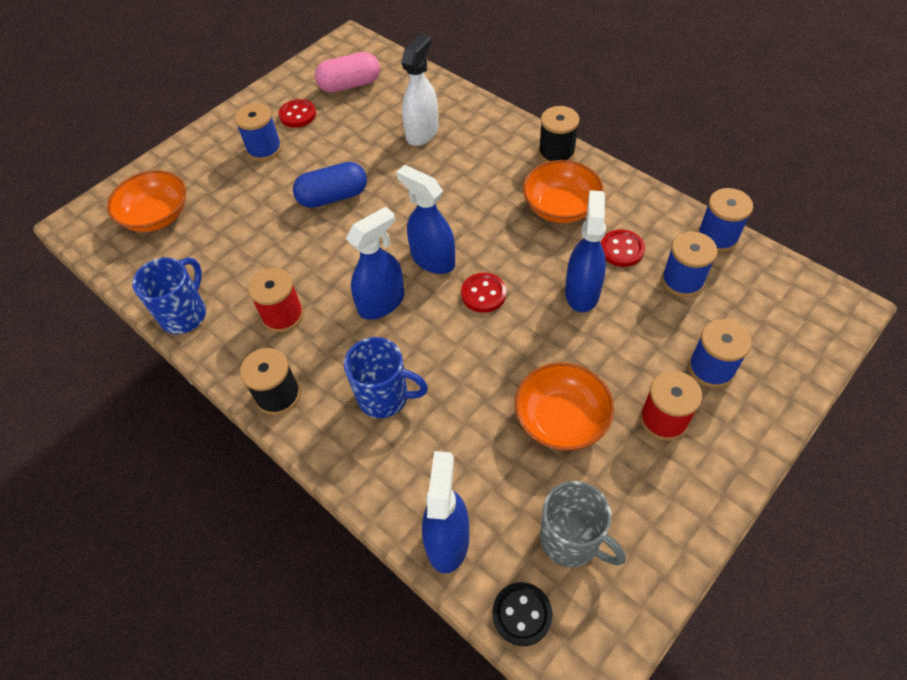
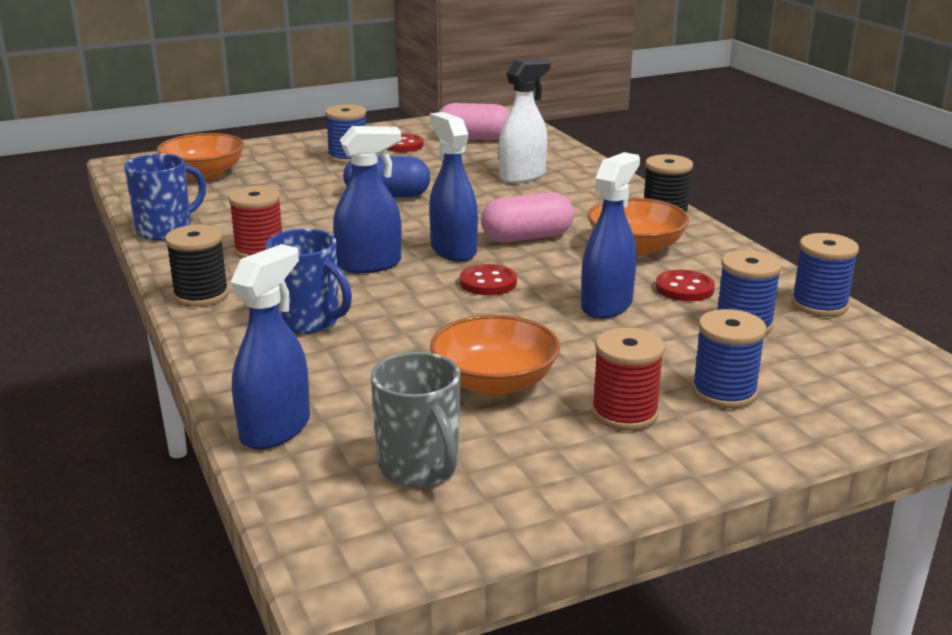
camera: 20 degrees right, 30 degrees down
(476, 221) = (527, 237): none -> pink capsule
(522, 614) = (305, 504): black button -> none

